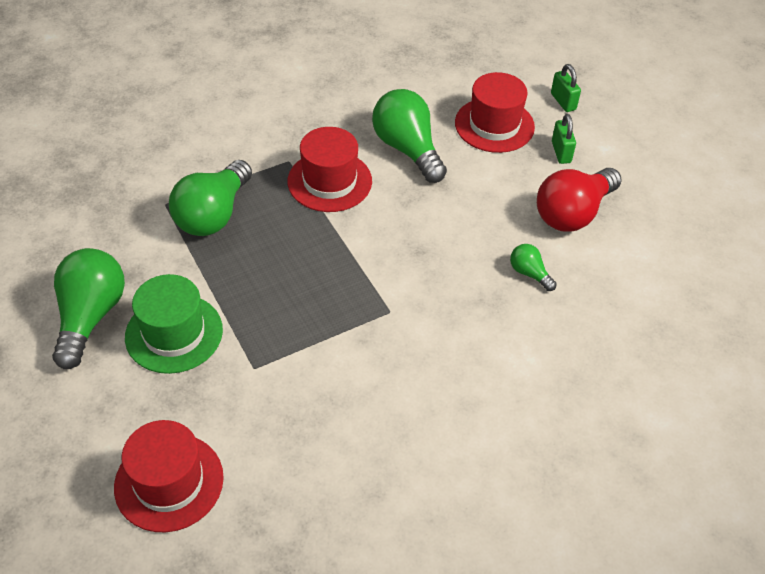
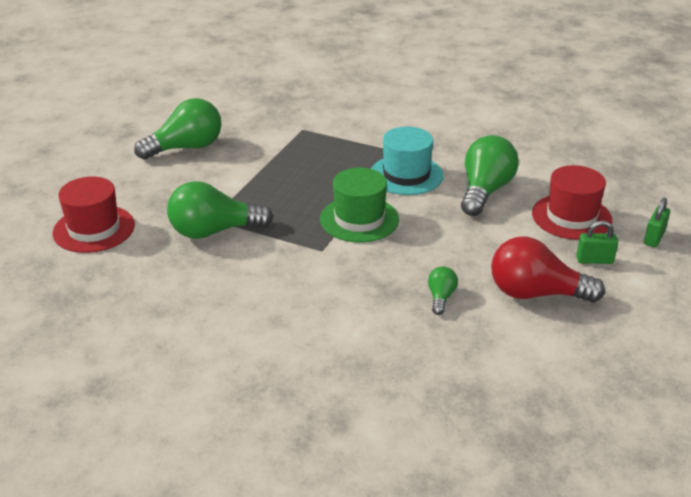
camera: 55 degrees right, 15 degrees down
(174, 333) = (205, 179): green hat -> green hat (359, 219)
(213, 214) = (316, 148): green light bulb -> green light bulb (214, 231)
(329, 181) = (406, 175): red hat -> turquoise hat
(561, 152) = (594, 260): green padlock -> green padlock turned 45 degrees clockwise

